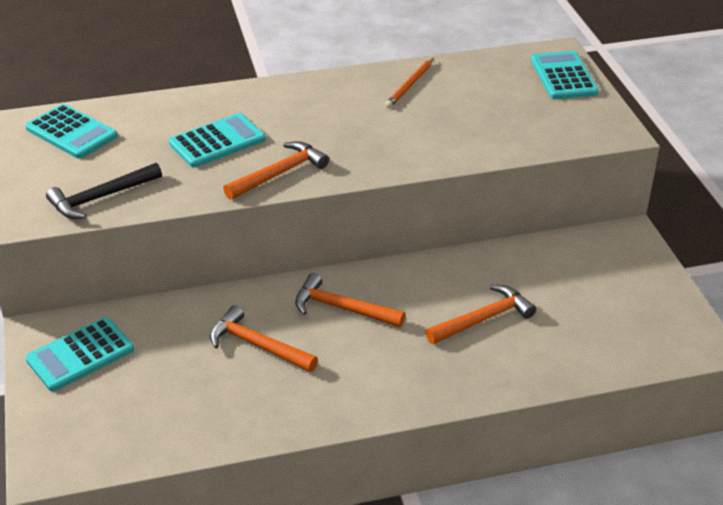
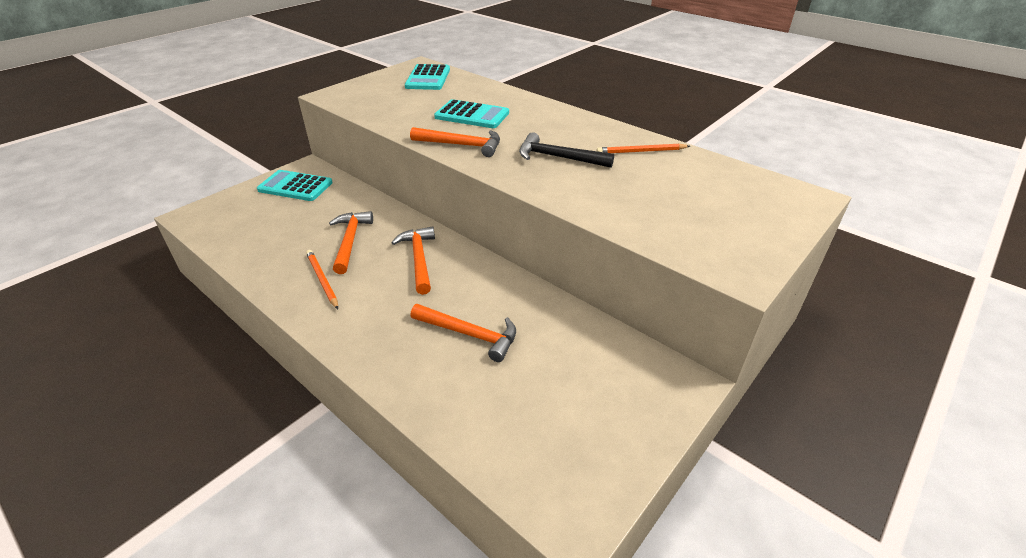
camera: 55 degrees right, 0 degrees up
(101, 198) = (372, 106): black hammer -> black hammer (558, 157)
(310, 387) = (322, 280): none -> orange pencil
(563, 76) = (777, 212): turquoise calculator -> none

